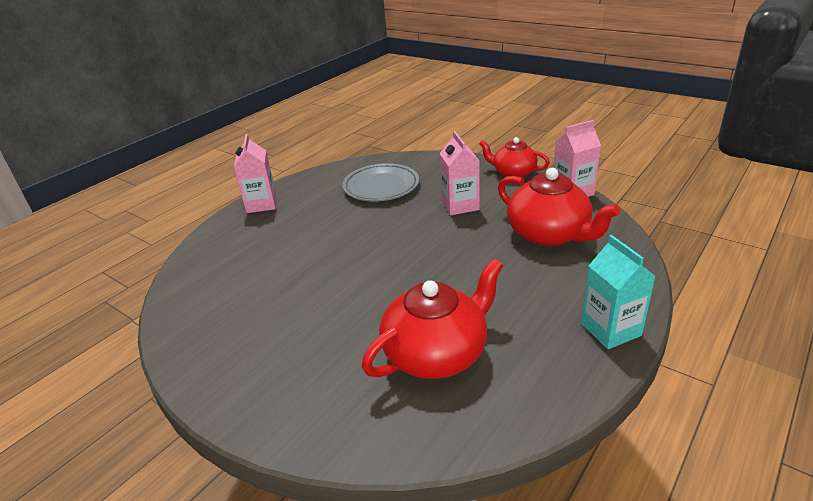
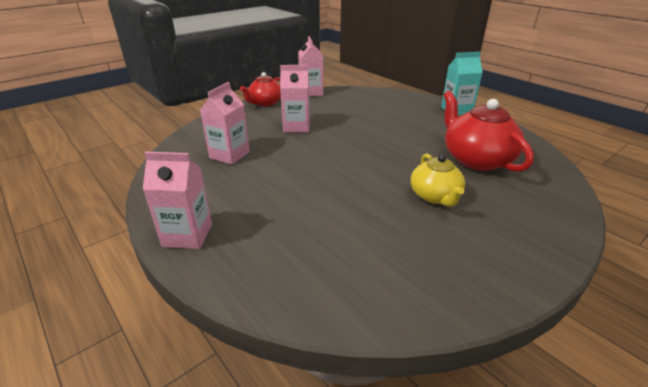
camera: 80 degrees left, 0 degrees up
(335, 320) = (435, 196): none -> yellow teapot
(381, 187) = (229, 155): grey plate -> pink carton
(549, 234) = (357, 107): red teapot -> none

